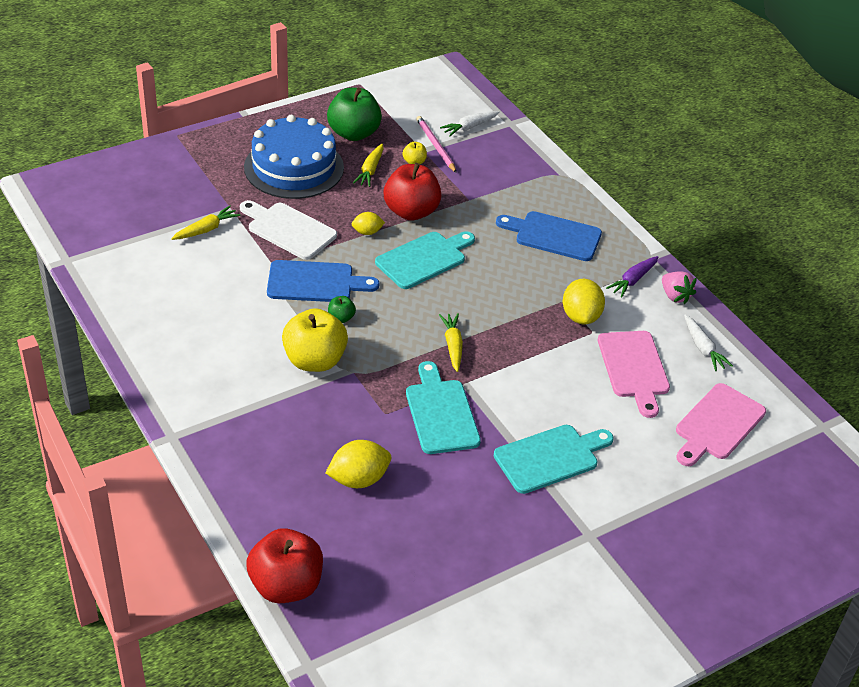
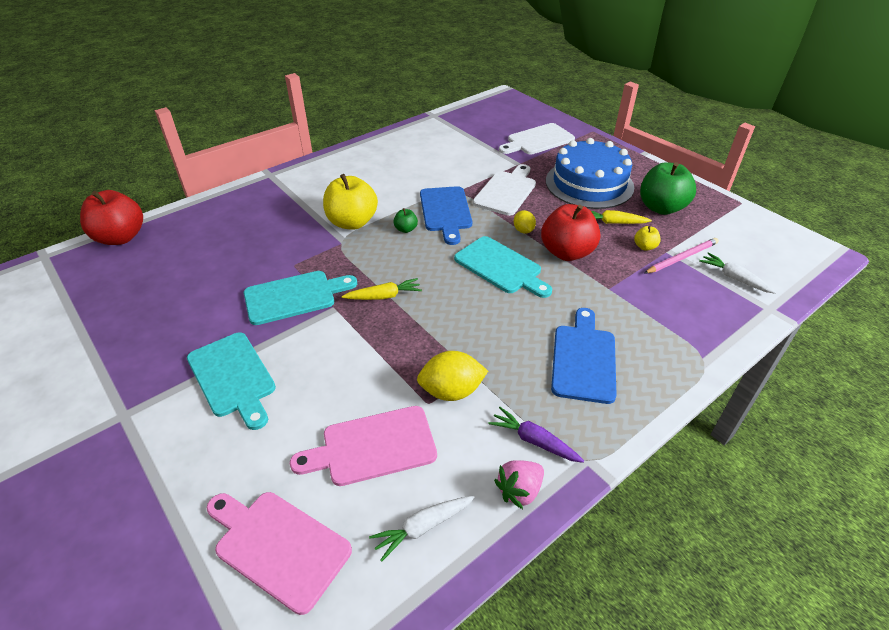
camera: 85 degrees right, 0 degrees up
(181, 182) = (537, 140): none -> white cutting board
(206, 229) = (488, 157): yellow carrot -> none
(358, 479) = (219, 259): yellow lemon -> none

